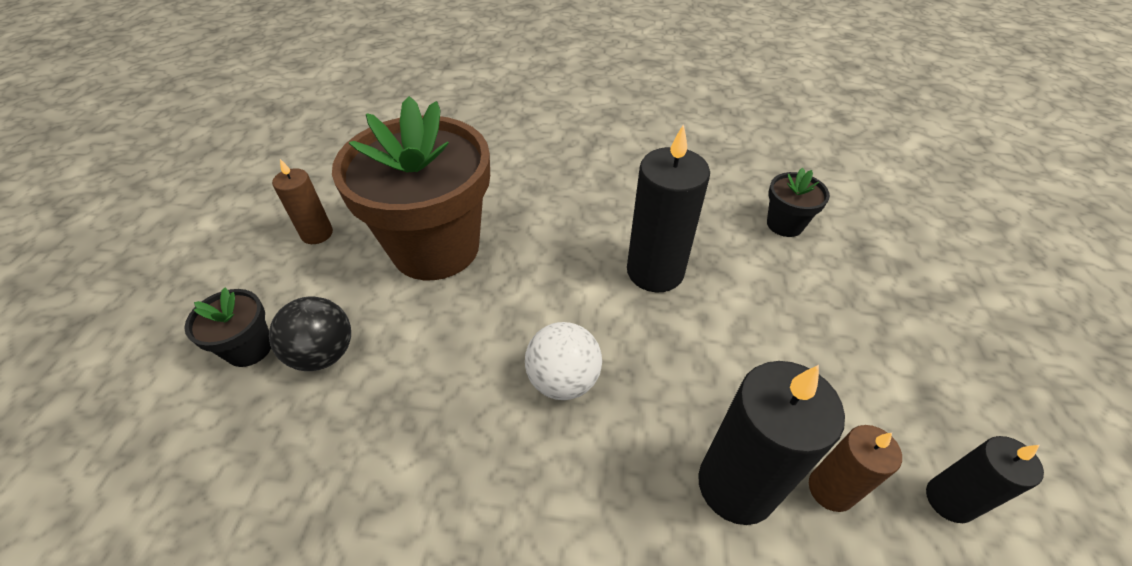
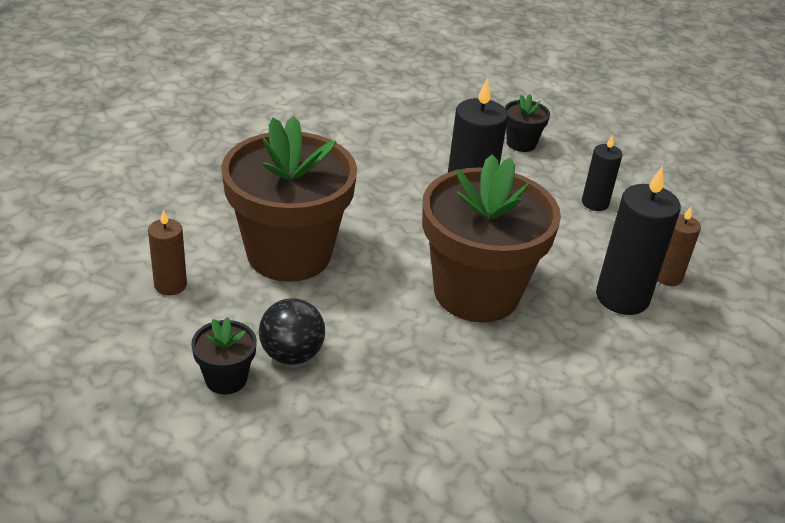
camera: 40 degrees left, 10 degrees down
(563, 380) = (476, 293): white ball -> brown flower pot
(949, 500) = (721, 255): black candle -> black candle (595, 203)

